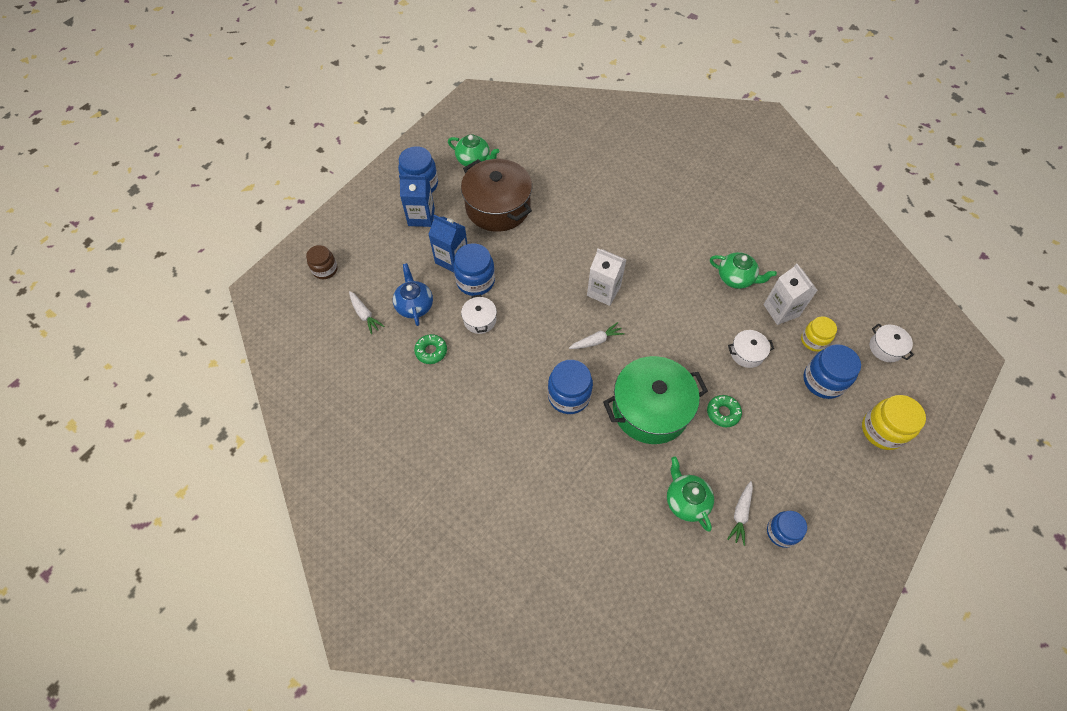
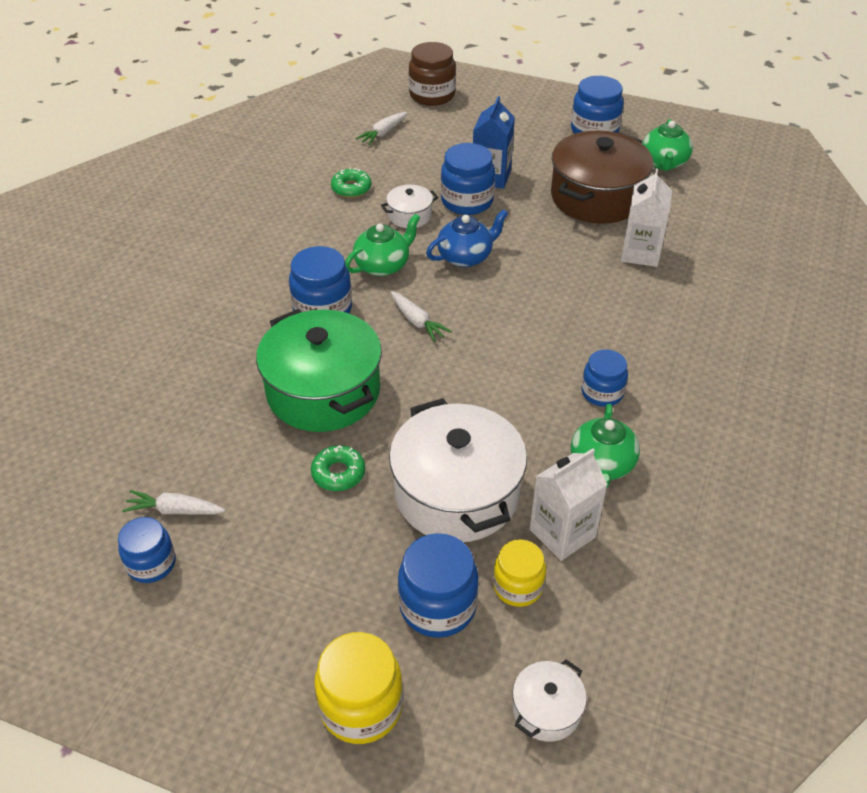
camera: 75 degrees right, 15 degrees down
(325, 269) = (432, 95): brown jar -> brown jar, size x1.51
(414, 305) = (410, 164): blue teapot -> blue teapot (466, 257)
(421, 217) = (543, 142): blue carton -> none
(603, 291) = (504, 316): white carton -> white carton (640, 253)
(681, 261) = (602, 393): none -> blue jar
(686, 500) = (188, 446): green teapot -> green teapot (383, 265)
(747, 353) = (456, 493): white pot -> white pot, size x2.17

